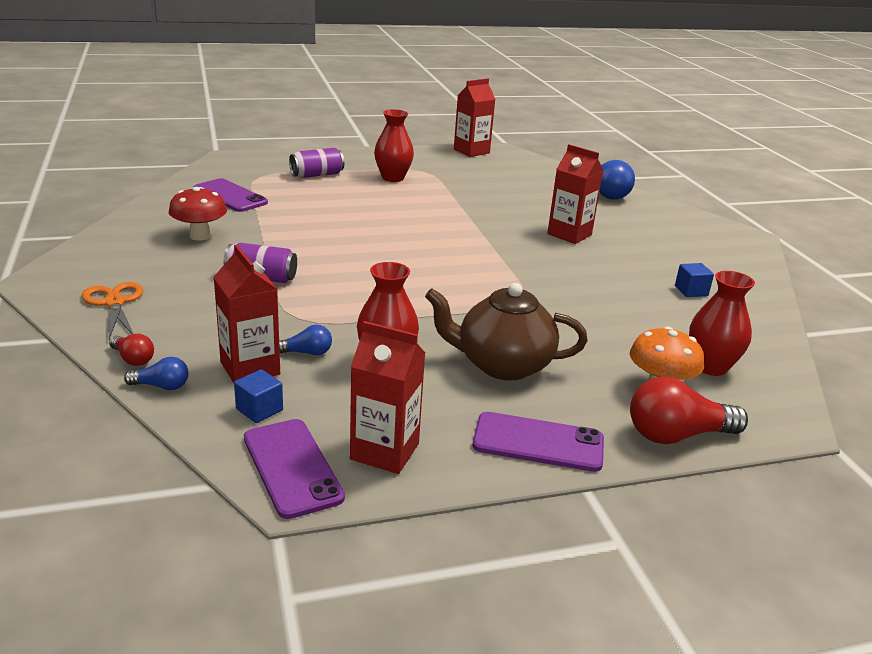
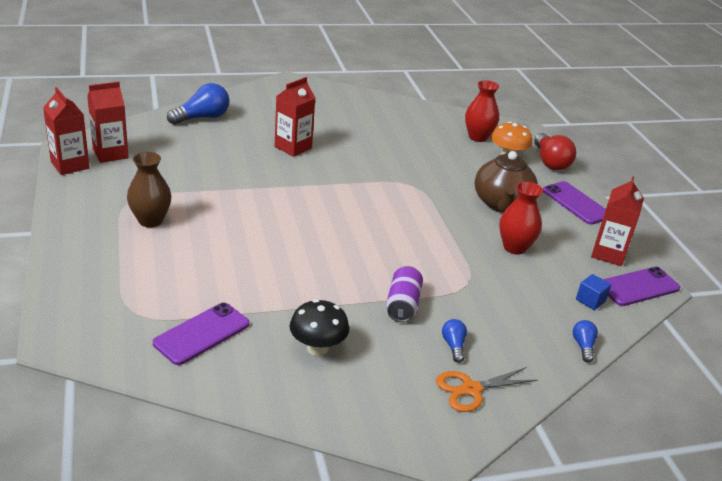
camera: 90 degrees left, 5 degrees up
(133, 359) = (555, 365): red light bulb -> none
(200, 236) = (317, 348): red mushroom -> black mushroom
(250, 368) = (545, 306): red carton -> red carton (110, 154)
(306, 353) = (515, 281): blue light bulb -> blue light bulb (453, 346)
(317, 175) = (135, 270): purple can -> none
(393, 178) = (150, 220): red vase -> brown vase
(538, 442) = (576, 203): purple phone -> purple phone turned 45 degrees counterclockwise
(691, 291) = (382, 121): blue cube -> none

